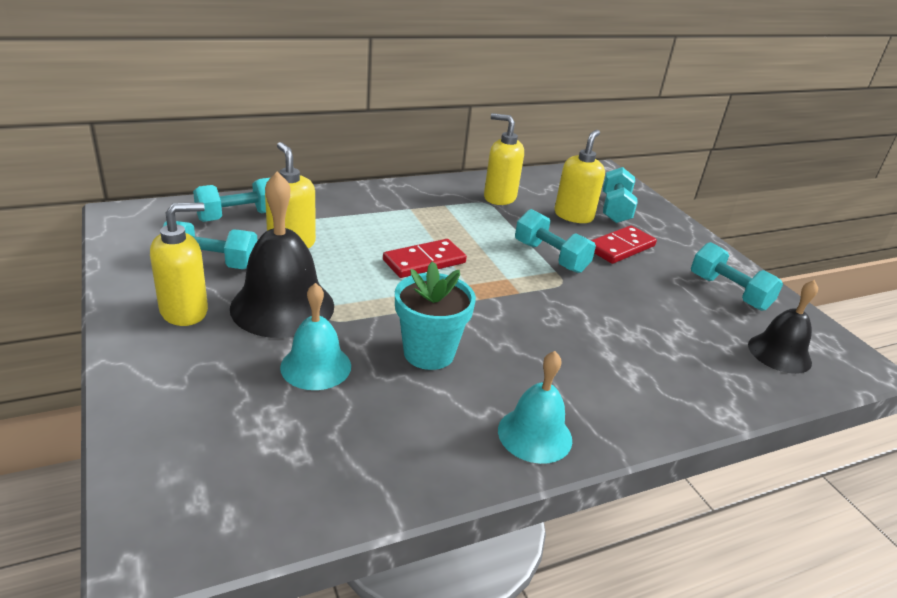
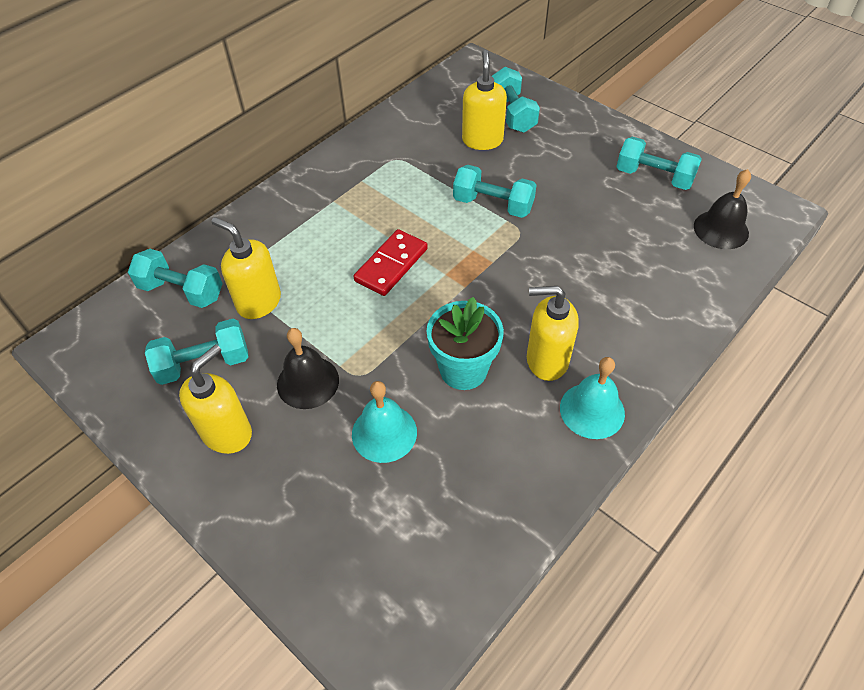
camera: 20 degrees left, 20 degrees up
(239, 216) = (182, 291): turquoise dumbbell -> turquoise dumbbell turned 75 degrees clockwise
(282, 306) = (308, 382): black bell -> black bell, size x0.62
(499, 198) = (404, 147): yellow soap dispenser -> yellow soap dispenser (546, 360)
(620, 247) = (543, 163): red domino -> none

